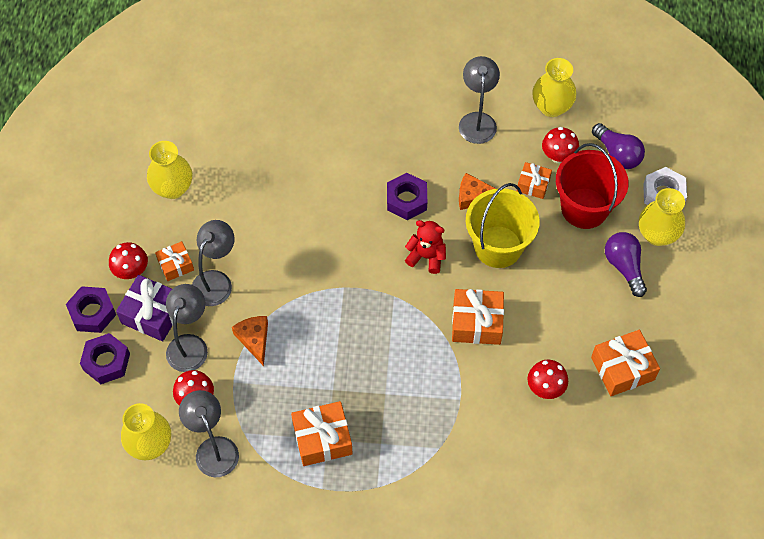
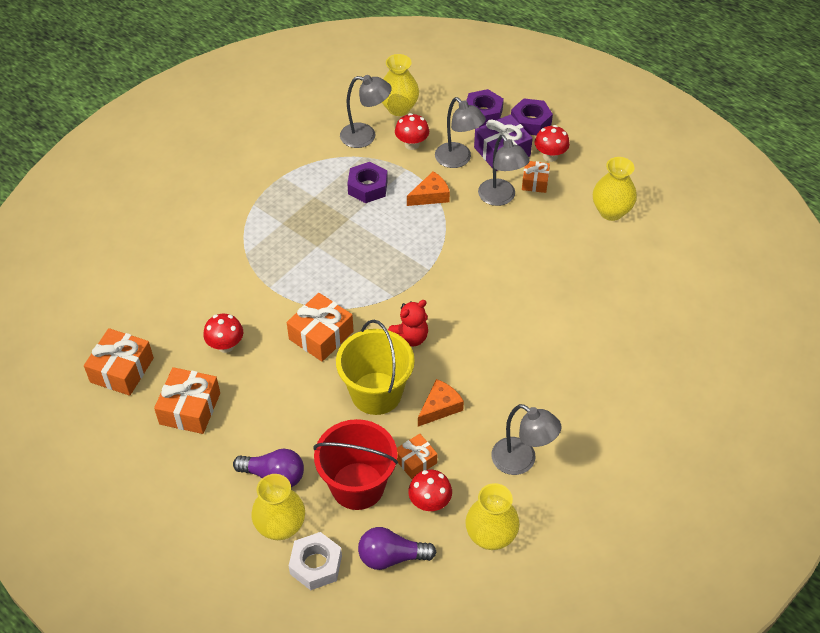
camera: 125 degrees right, 10 degrees down
(254, 339) = (430, 195): orange cheese -> orange cheese turned 45 degrees counterclockwise
(322, 439) = (317, 194): orange gift -> orange gift (122, 370)
(406, 200) = (477, 356): purple nut -> purple nut (368, 187)

